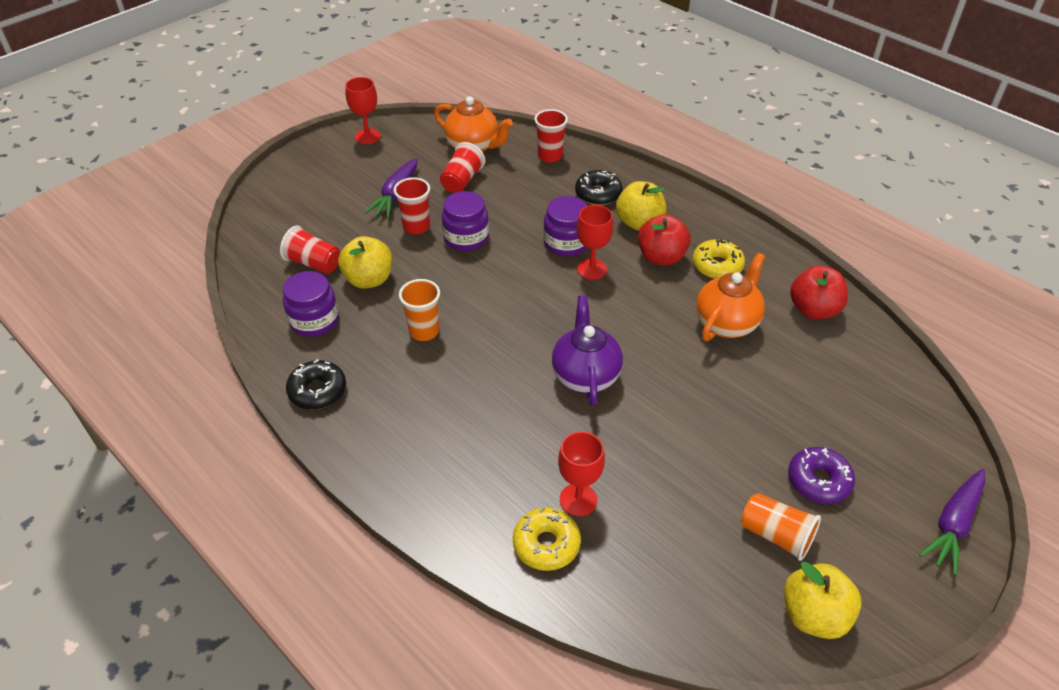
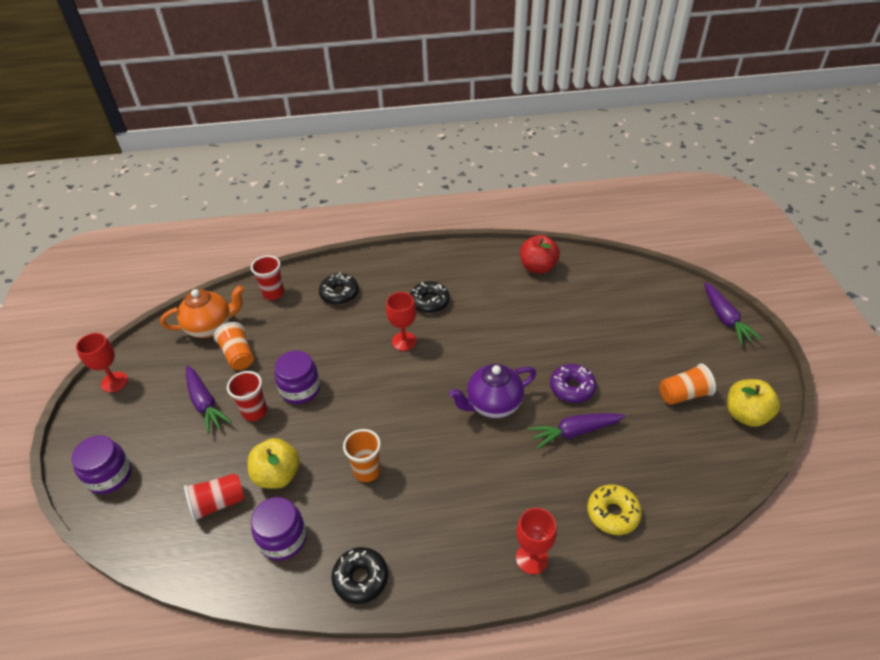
camera: 50 degrees left, 0 degrees up
(462, 180) = (238, 355): red cup -> orange cup
(566, 243) = (366, 339): purple jar -> purple jar (110, 475)
(578, 499) = (590, 473): red goblet -> red goblet (531, 558)
(585, 376) = (493, 404): purple teapot -> purple teapot turned 60 degrees counterclockwise
(618, 460) = (574, 432): none -> purple carrot
(639, 223) = (388, 292): yellow apple -> none
(661, 257) = (429, 302): red apple -> black donut
(717, 266) = (463, 282): yellow donut -> none
(726, 323) = (513, 310): orange teapot -> none
(818, 481) = (660, 351): purple donut -> purple donut (572, 388)

